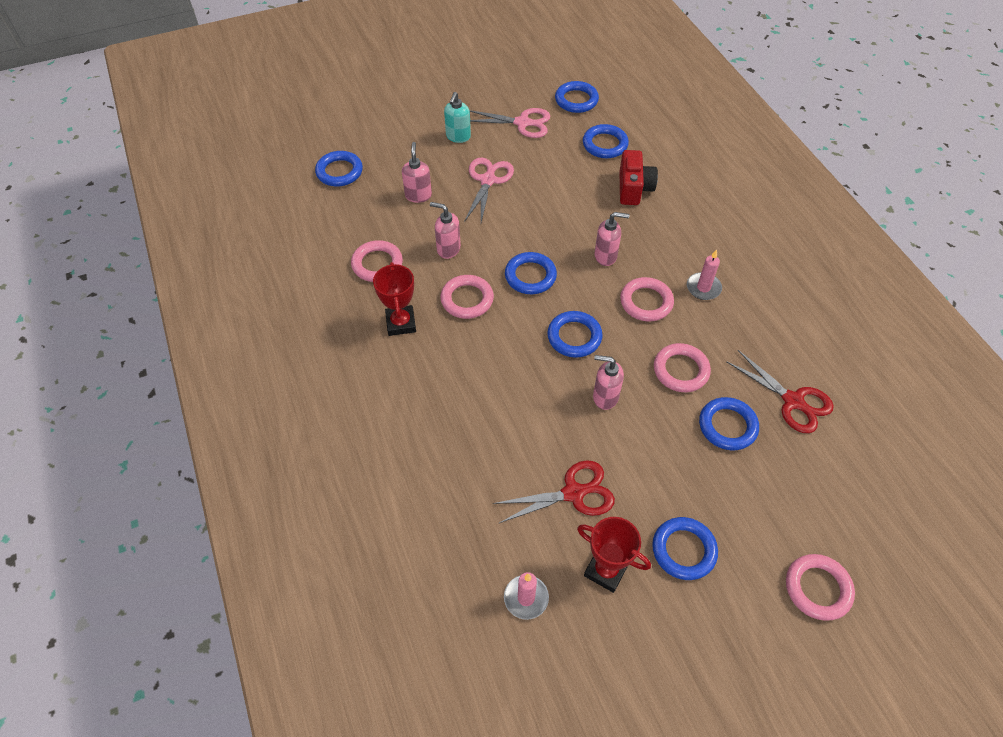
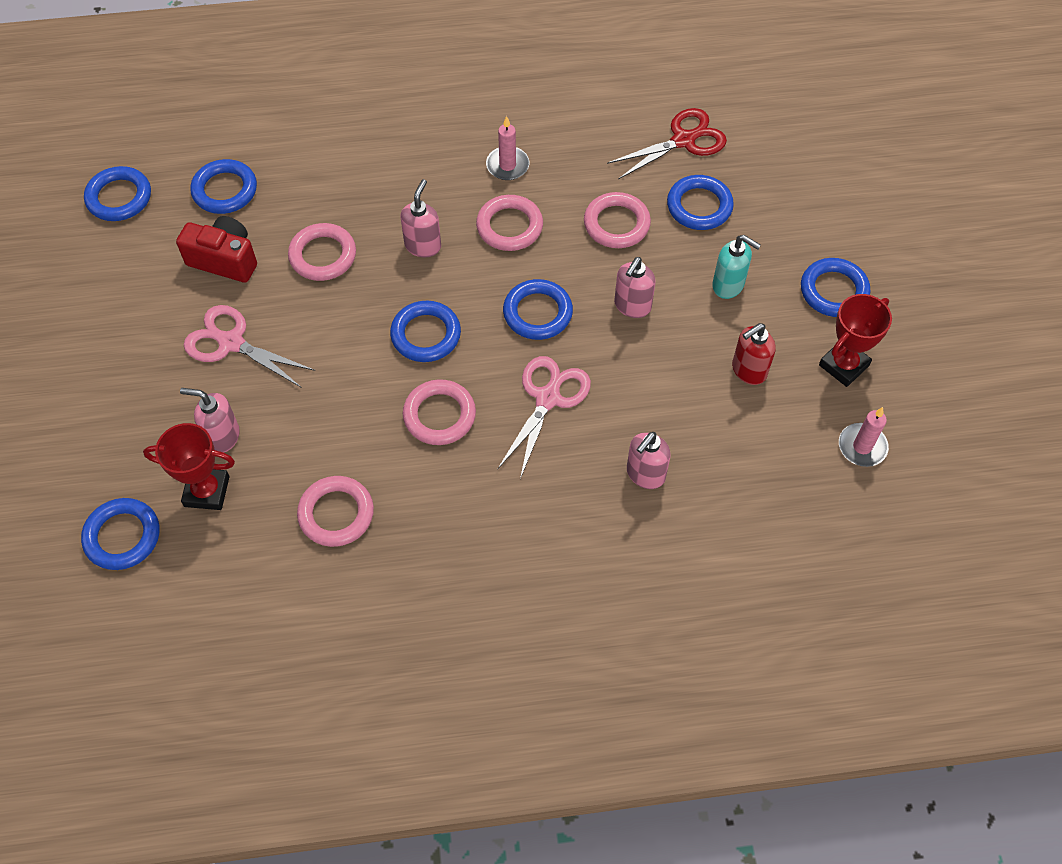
camera: 75 degrees left, 5 degrees up
(401, 323) = (453, 502): red trophy -> red trophy (207, 491)
(448, 249) = (342, 419): pink soap dispenser -> pink soap dispenser (645, 474)
(458, 137) = (122, 360): turquoise soap dispenser -> turquoise soap dispenser (728, 285)
(522, 123) = (134, 273): pink scissors -> pink scissors (548, 398)
(573, 493) = (748, 370): red scissors -> red soap dispenser
(633, 188) = (320, 183): red camera -> red camera (224, 260)
(817, 588) = (891, 198): pink ring -> pink ring (323, 255)

